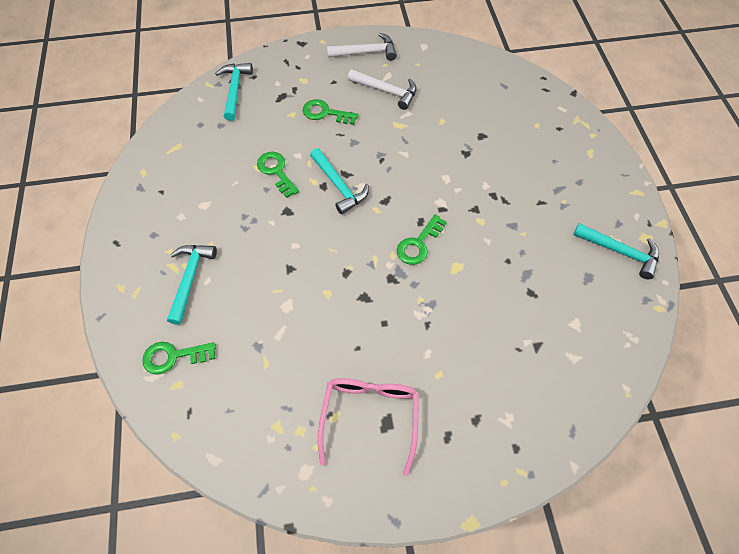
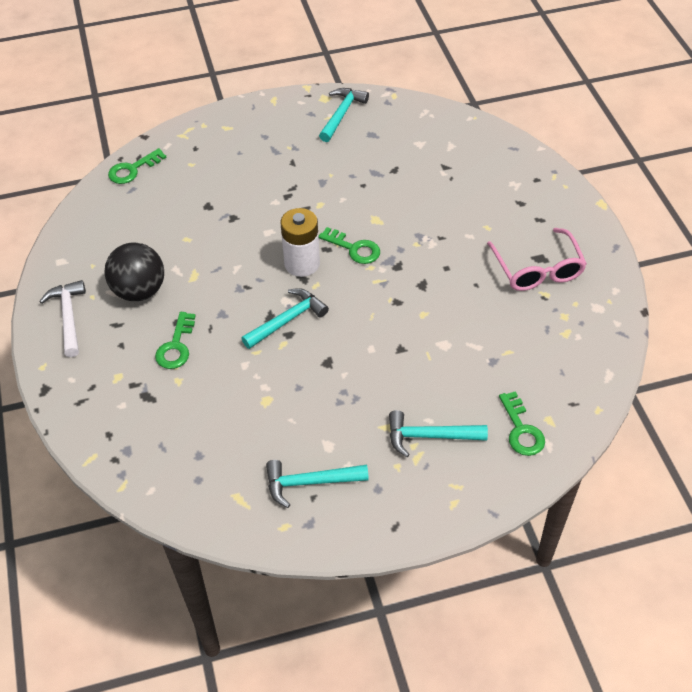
camera: 95 degrees left, 10 degrees down
(235, 90) = (134, 451): turquoise hammer -> turquoise hammer (310, 483)
(276, 171) = (271, 381): green key -> green key (133, 169)
(370, 416) = (537, 269): pink glasses -> pink glasses turned 105 degrees counterclockwise
(386, 91) = (139, 291): white hammer -> black ball
(403, 201) = (302, 264): none -> white battery

